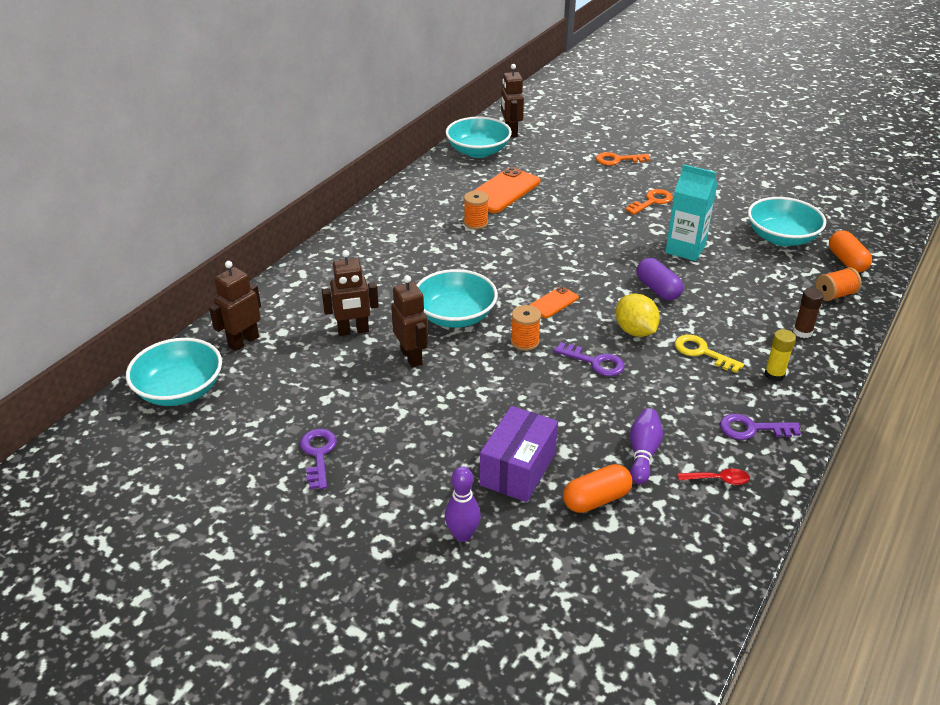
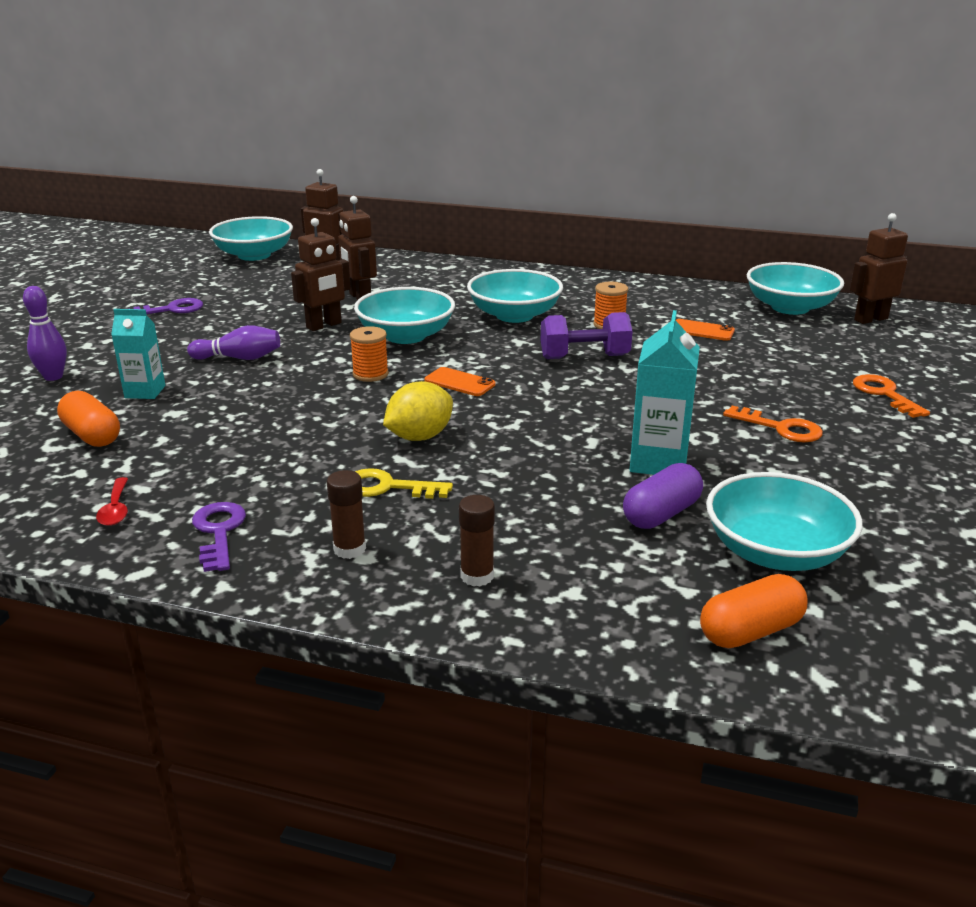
camera: 75 degrees right, 10 degrees down
(437, 259) = (514, 315): none -> turquoise bowl
(503, 191) = (702, 330): orange phone -> orange phone, size x0.53
(518, 469) = (145, 392): purple box -> turquoise carton
(529, 244) = (584, 357): none -> purple dumbbell
(595, 362) = (342, 416): purple key -> none
(643, 453) = (168, 457): purple bowling pin -> purple bowling pin (239, 358)
(657, 289) = (531, 446): purple capsule -> purple capsule (661, 514)
(702, 352) = (388, 487): yellow key -> yellow key turned 105 degrees counterclockwise
(774, 375) = (349, 549): yellow glue stick -> brown glue stick
(835, 295) = (616, 614): orange spool -> none

